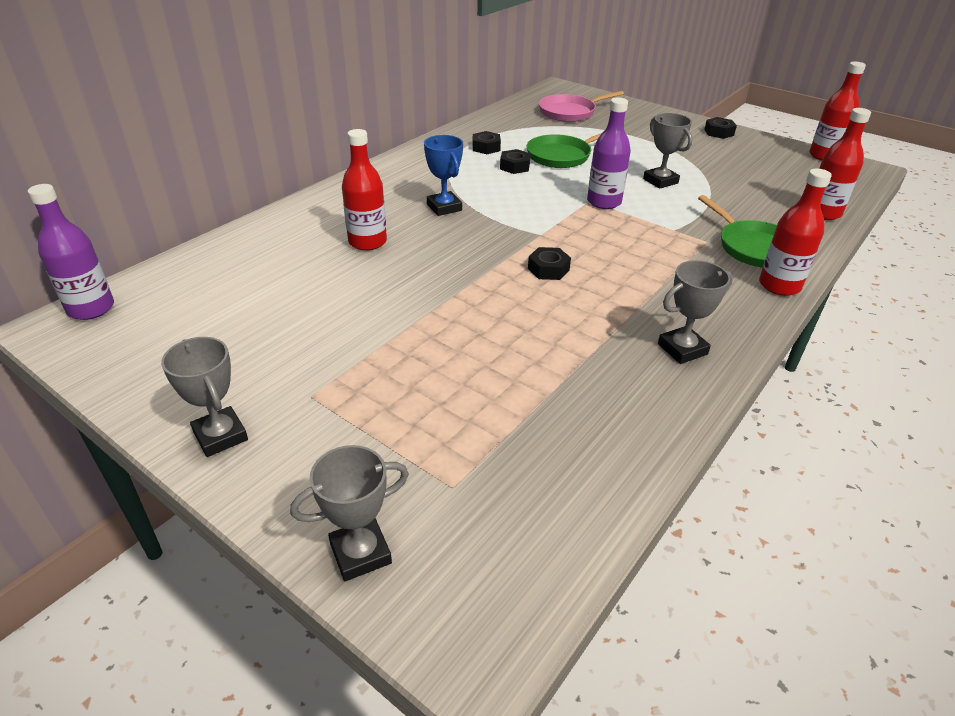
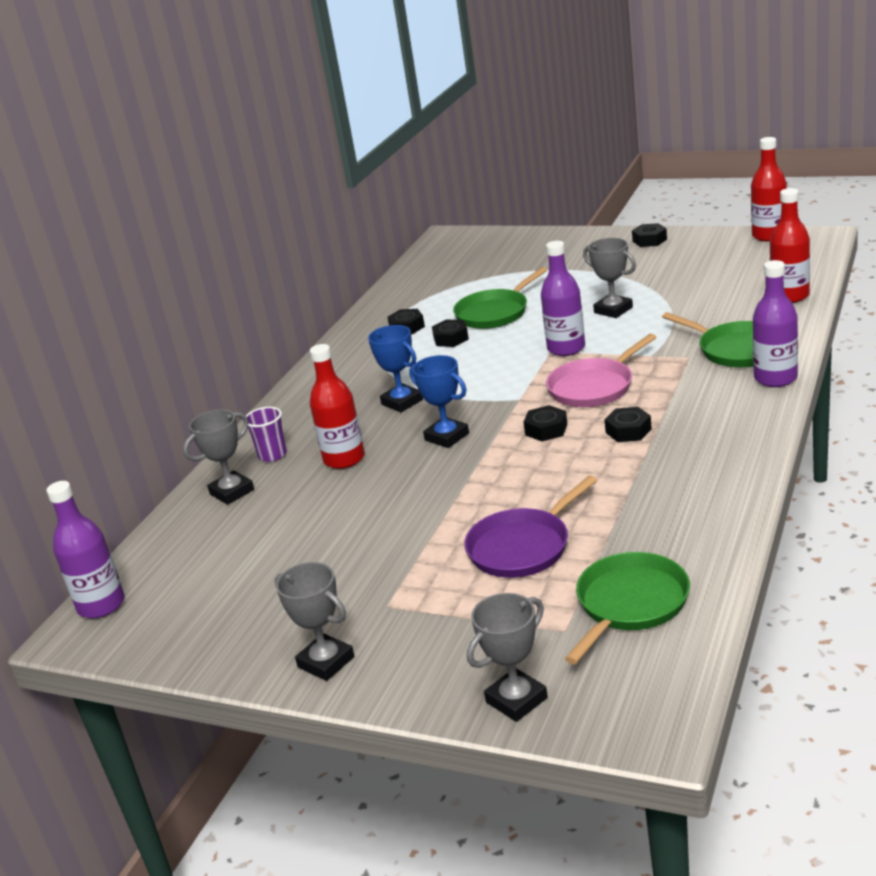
camera: 10 degrees left, 10 degrees down
(315, 220) = (272, 455): none -> purple cup
(461, 249) = (446, 437): none -> blue trophy
(464, 378) = (523, 547): none -> purple pan
(530, 480) = (629, 604): none -> green pan
(570, 112) = (476, 262): pink pan -> pink pan (594, 387)
(620, 294) = (628, 431): none -> black nut
(682, 349) = (710, 461): grey trophy -> grey trophy (232, 492)
(779, 286) = (775, 378): red bottle -> purple bottle

